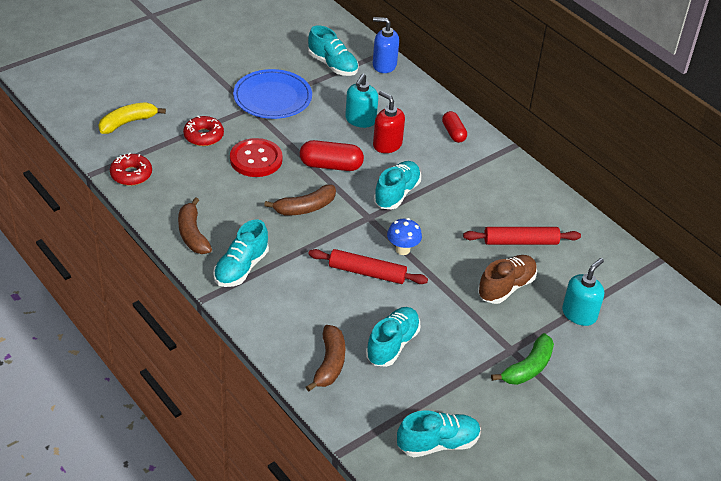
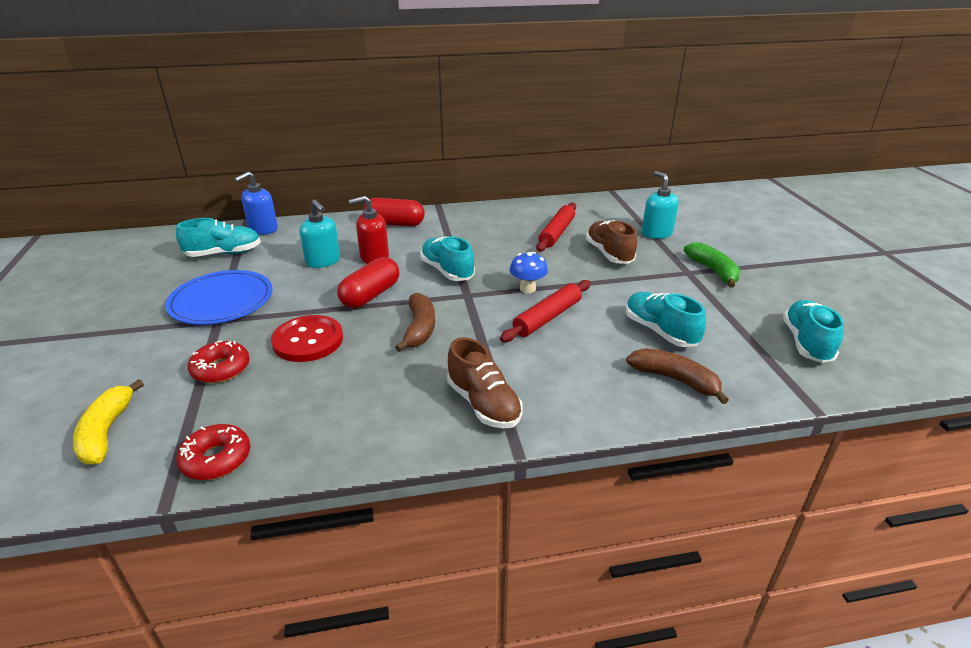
camera: 60 degrees left, 10 degrees down
(192, 234) = (390, 430): brown banana -> none
(241, 268) = (483, 404): turquoise shoe -> brown shoe
(453, 133) = (394, 224): red capsule -> red capsule, size x1.53

